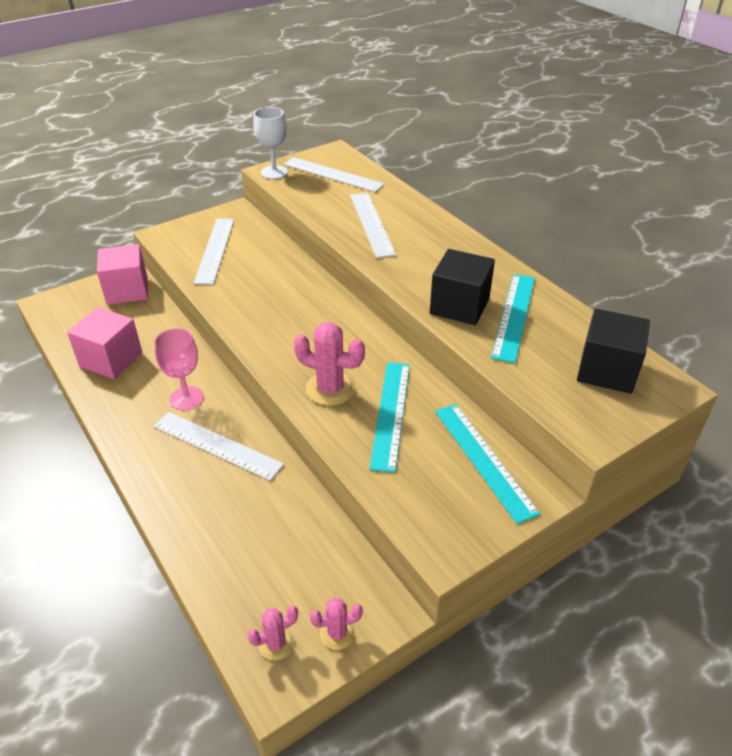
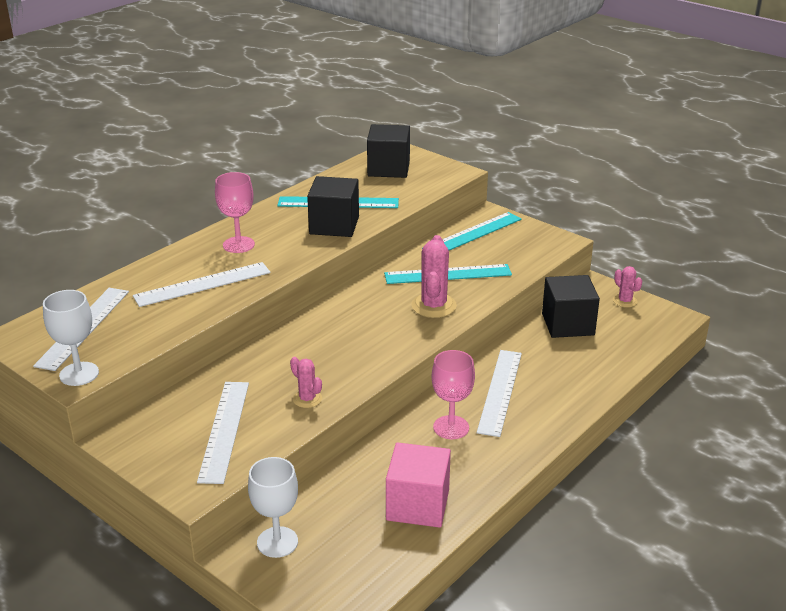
camera: 105 degrees left, 10 degrees down
(127, 290) = (277, 542): pink cube -> white goblet
(215, 250) = (224, 430): white ruler -> white ruler turned 75 degrees counterclockwise
(276, 644) = (650, 322): pink cactus -> pink cactus (307, 399)
(308, 544) = (568, 324): none -> black cube
(436, 246) = (238, 245): none -> pink goblet

